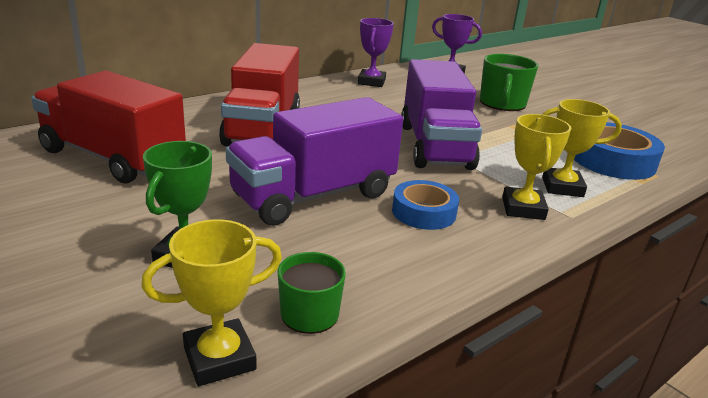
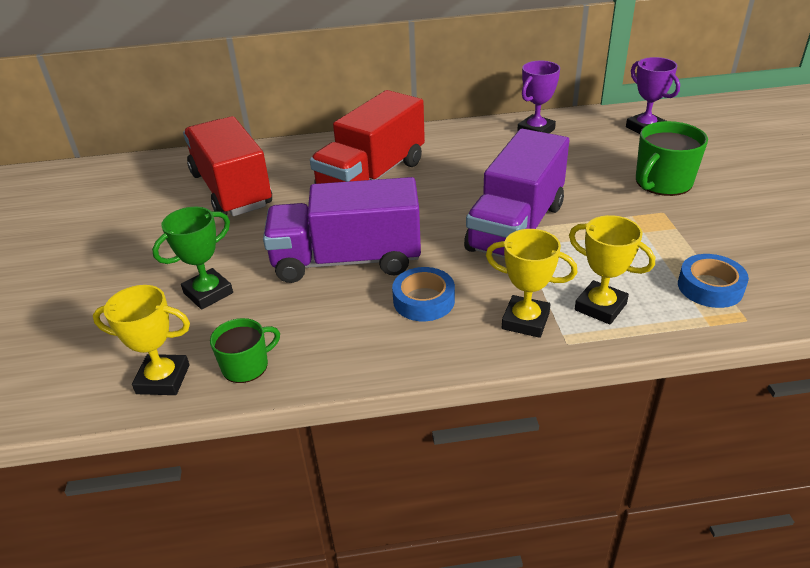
camera: 35 degrees right, 10 degrees up
(523, 208) = (525, 321): yellow trophy -> yellow trophy turned 75 degrees clockwise
(612, 160) = (710, 287): blue tape -> blue tape, size x0.63

